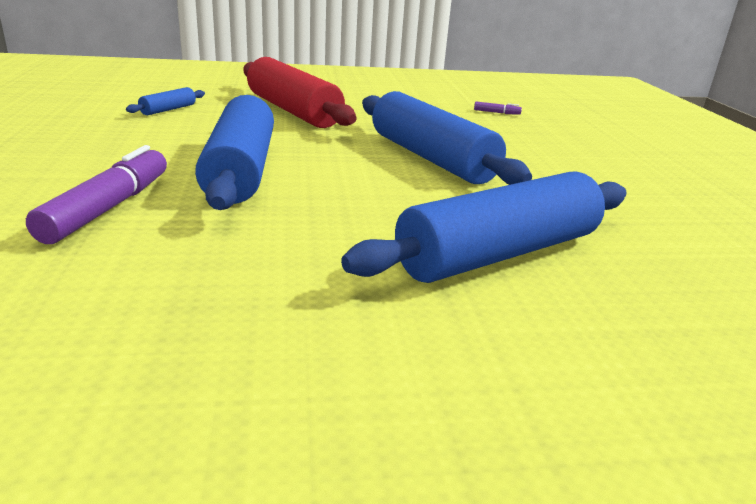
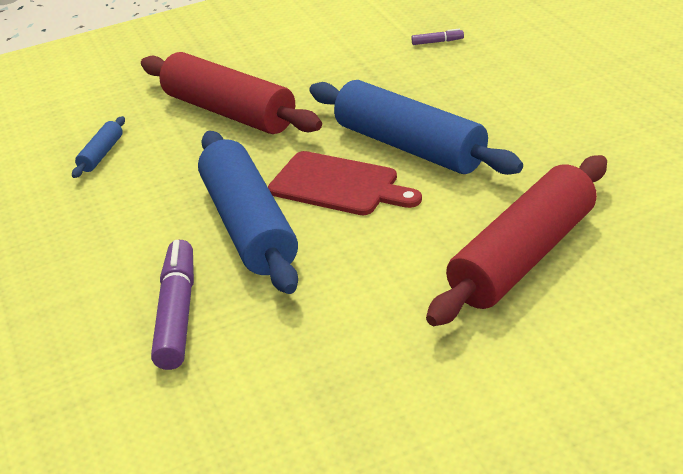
camera: 10 degrees left, 10 degrees up
(346, 165) = (339, 185): none -> red cutting board
(499, 254) = (523, 257): blue rolling pin -> red rolling pin

